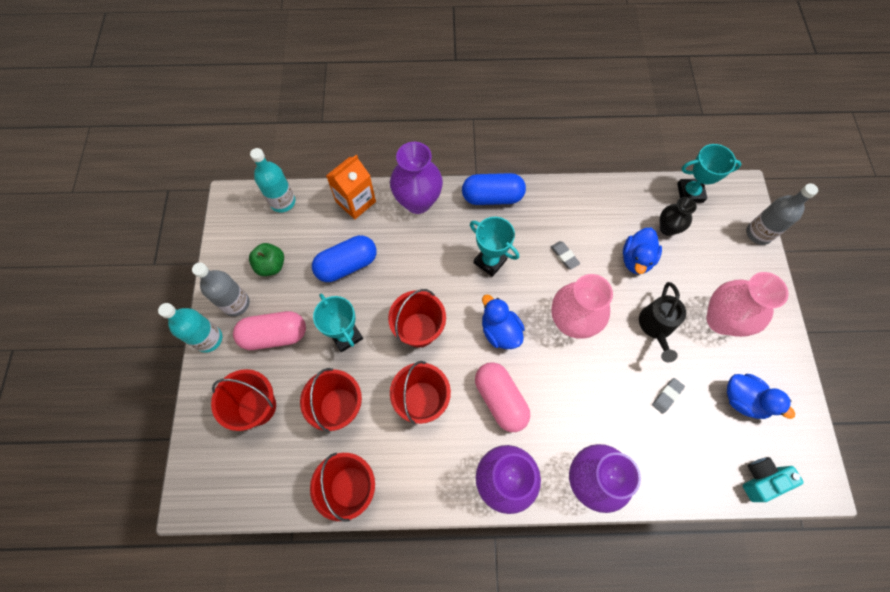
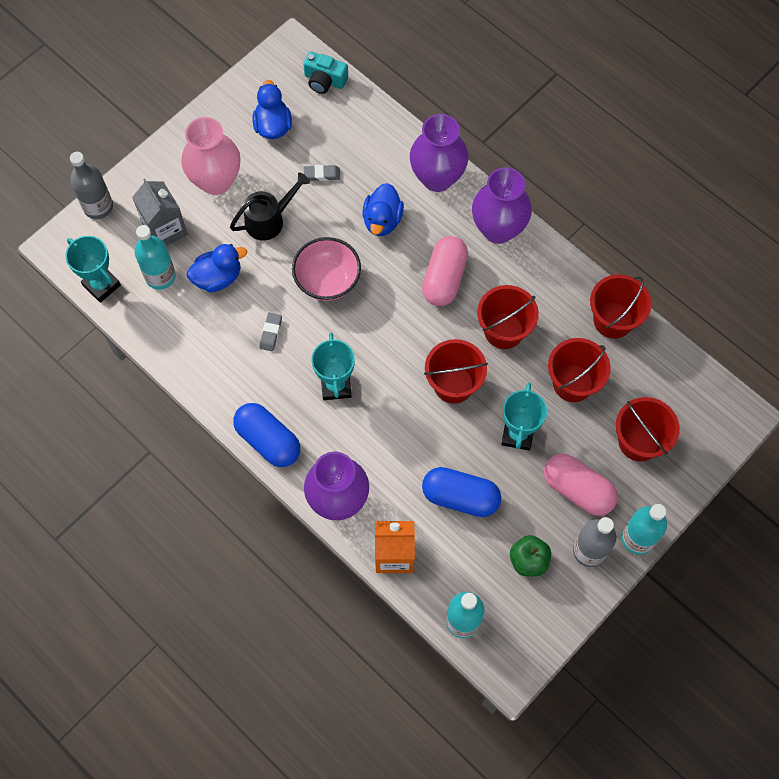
camera: 135 degrees left, 0 degrees up
(500, 331) = (390, 325): blue duck -> blue duck (382, 220)
(571, 322) = (327, 281): pink vase -> pink bowl
(667, 228) = (160, 276): black vase -> turquoise bottle
(704, 258) = (165, 229): none -> grey carton

